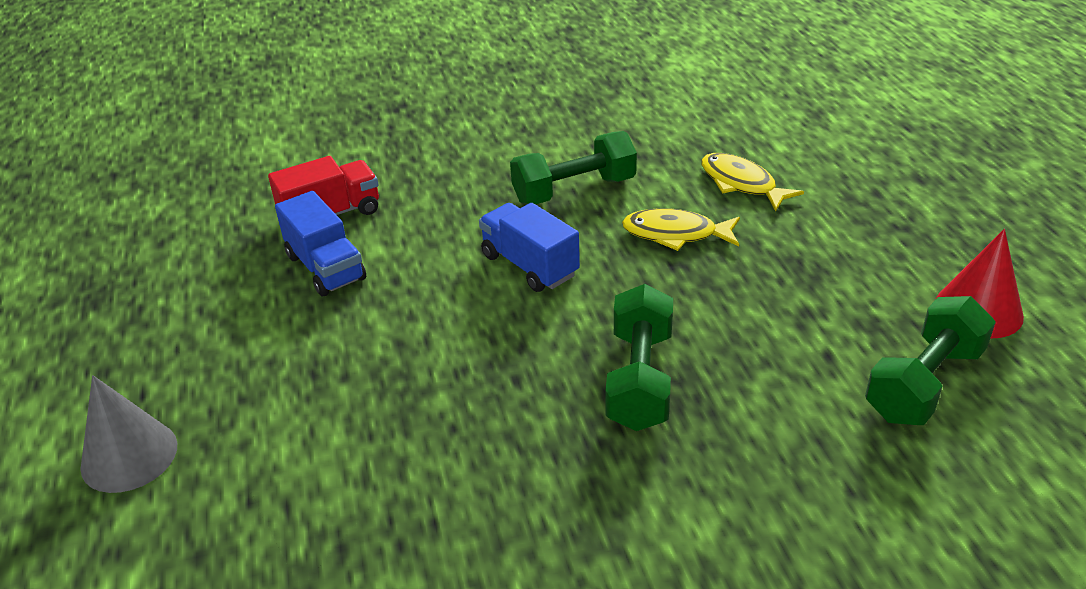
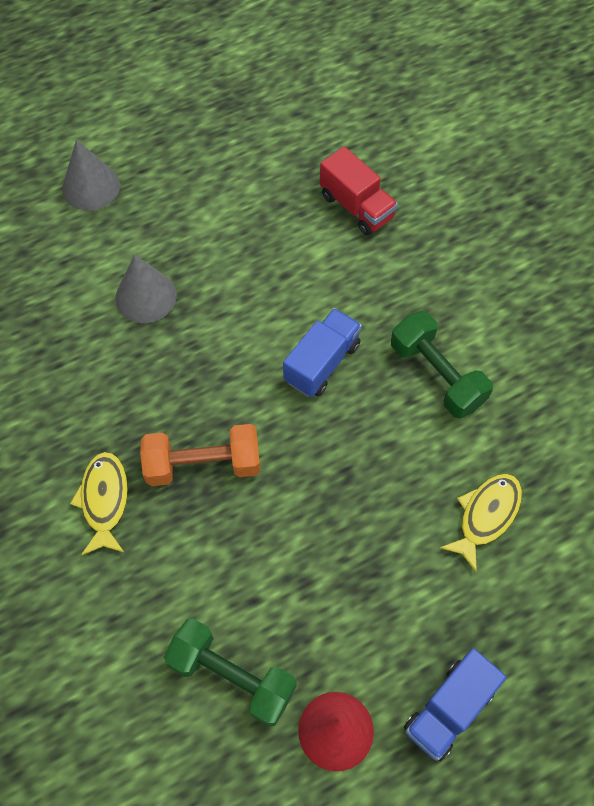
camera: 75 degrees right, 25 degrees up
(325, 267) = (289, 226): blue truck -> blue truck (449, 709)
(361, 410) = (146, 296): none -> grey cone
(640, 379) = (203, 464): green dumbbell -> orange dumbbell
(675, 234) = (390, 467): yellow fish -> yellow fish (104, 500)

